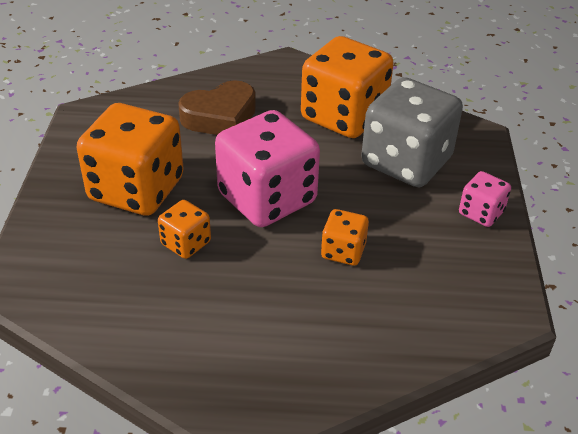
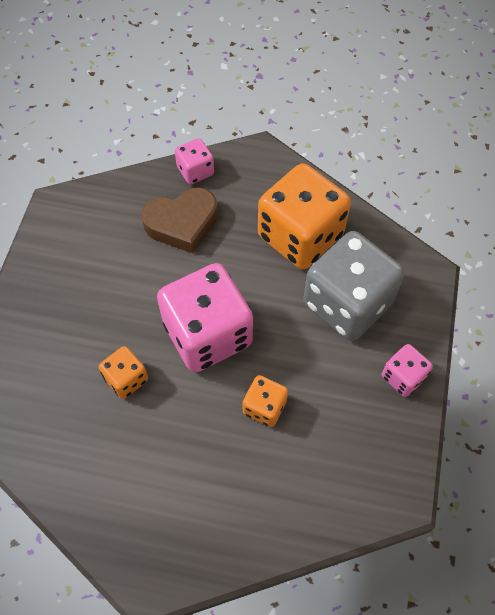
camera: 10 degrees right, 20 degrees up
(136, 189) = (92, 308): orange dice -> none
(225, 78) = (195, 171): none -> pink dice

